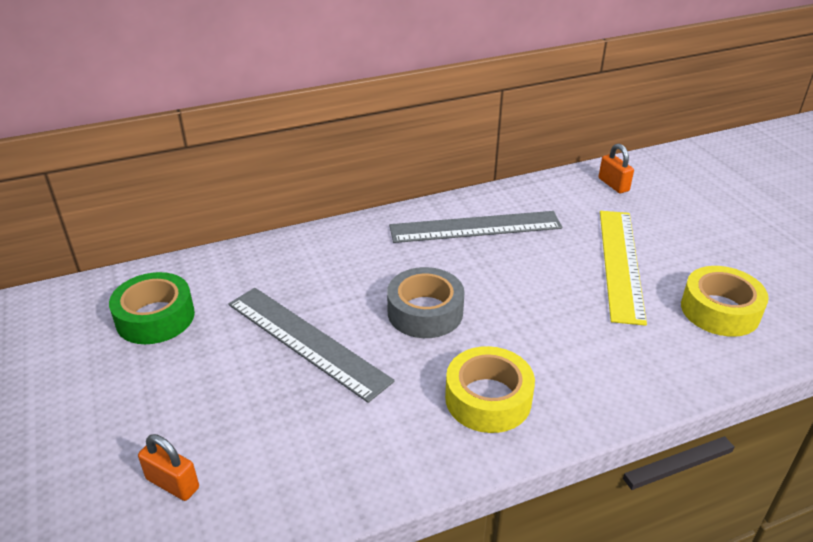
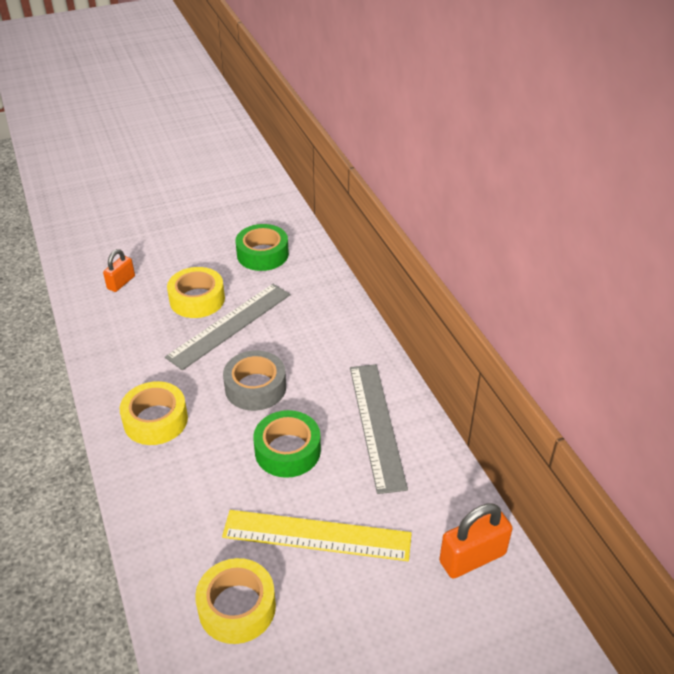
camera: 90 degrees right, 5 degrees up
(243, 379) = (197, 299): none -> yellow tape
(519, 284) = (287, 451): none -> green tape
(613, 185) = (472, 558): orange padlock -> orange padlock, size x1.57

